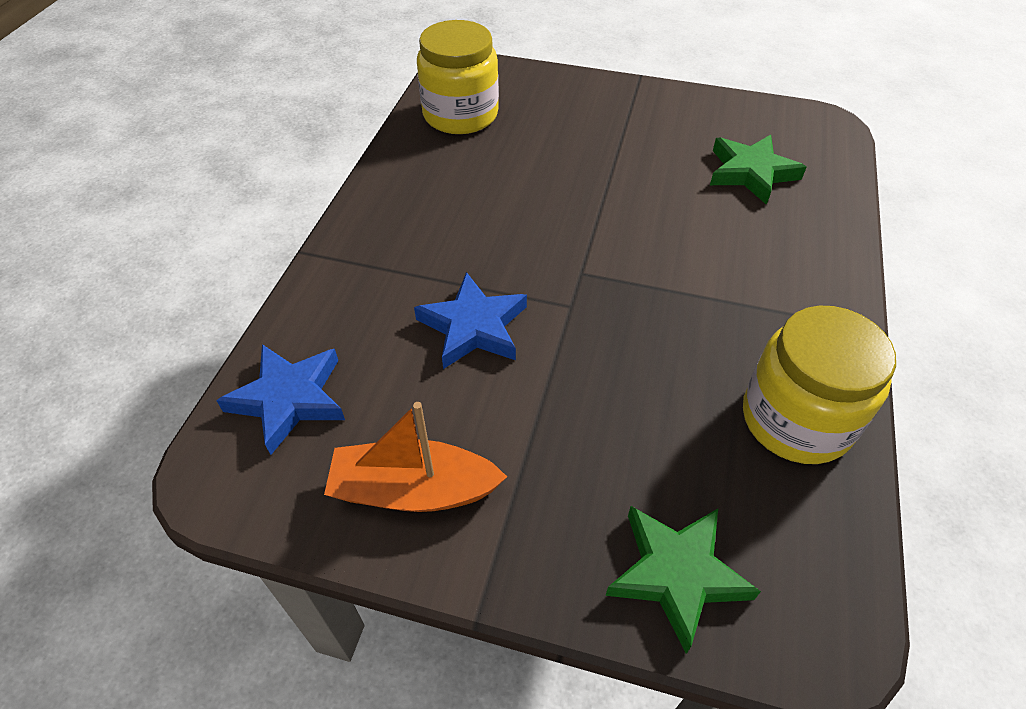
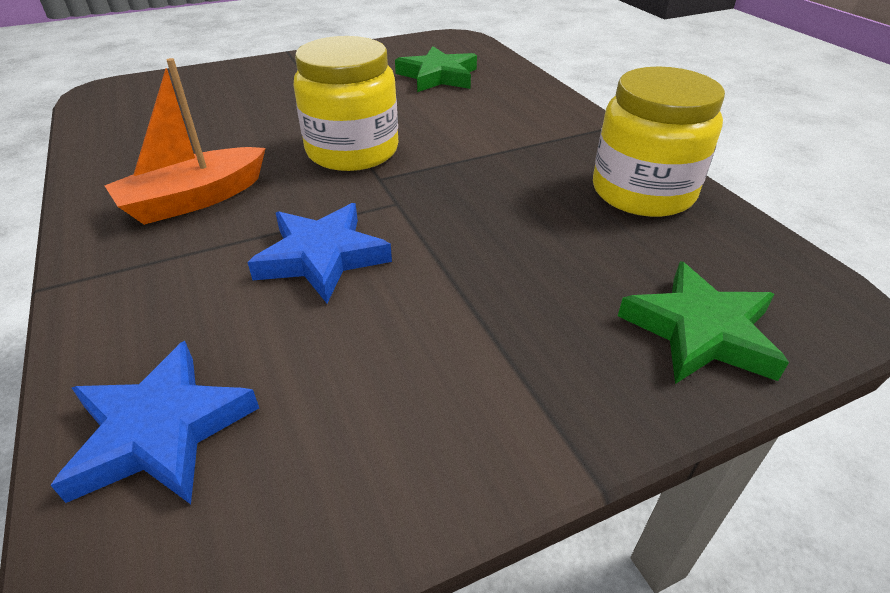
camera: 40 degrees left, 10 degrees down
(414, 490) = (410, 421): orange boat -> orange boat (194, 199)
(460, 115) = (138, 119): yellow jar -> yellow jar (352, 151)

